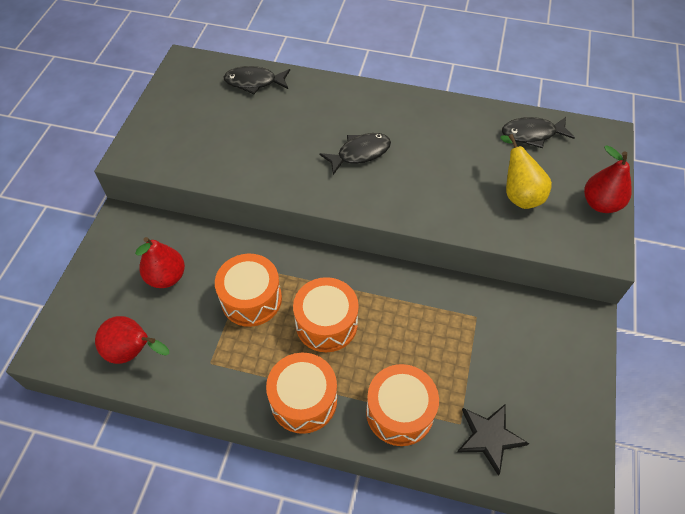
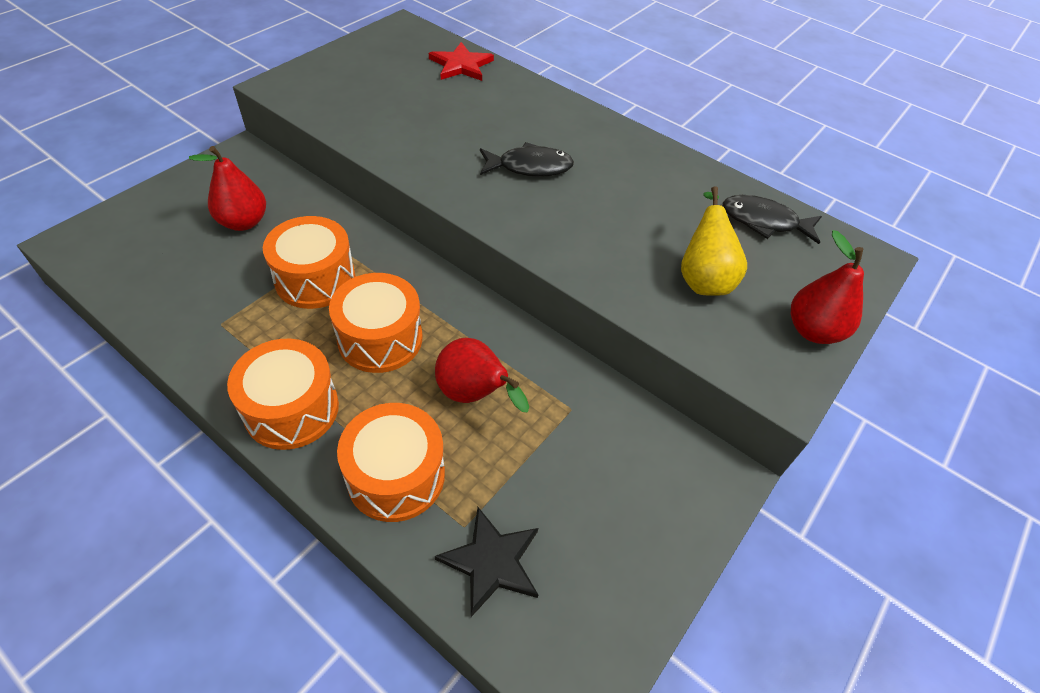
camera: 20 degrees right, 5 degrees down
(133, 352) = (151, 278): red pear -> red pear (474, 395)
(254, 82) = (461, 65): black fish -> red star

